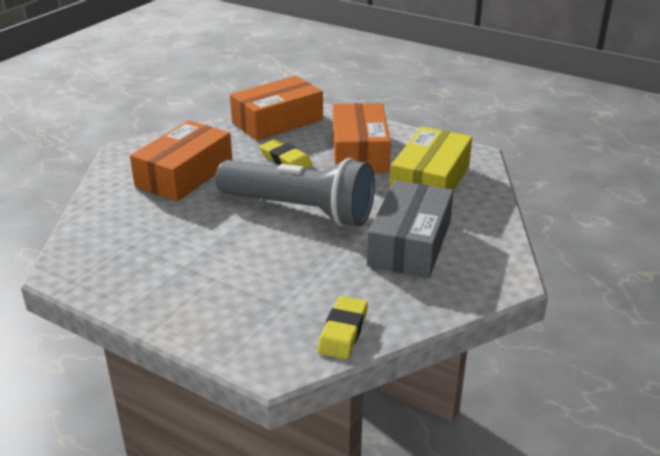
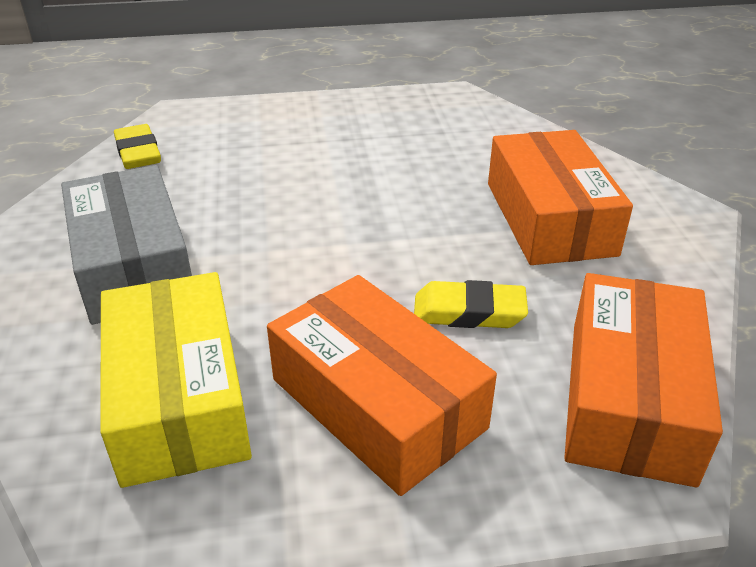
camera: 140 degrees right, 5 degrees up
(300, 210) = (330, 243): grey flashlight -> none

